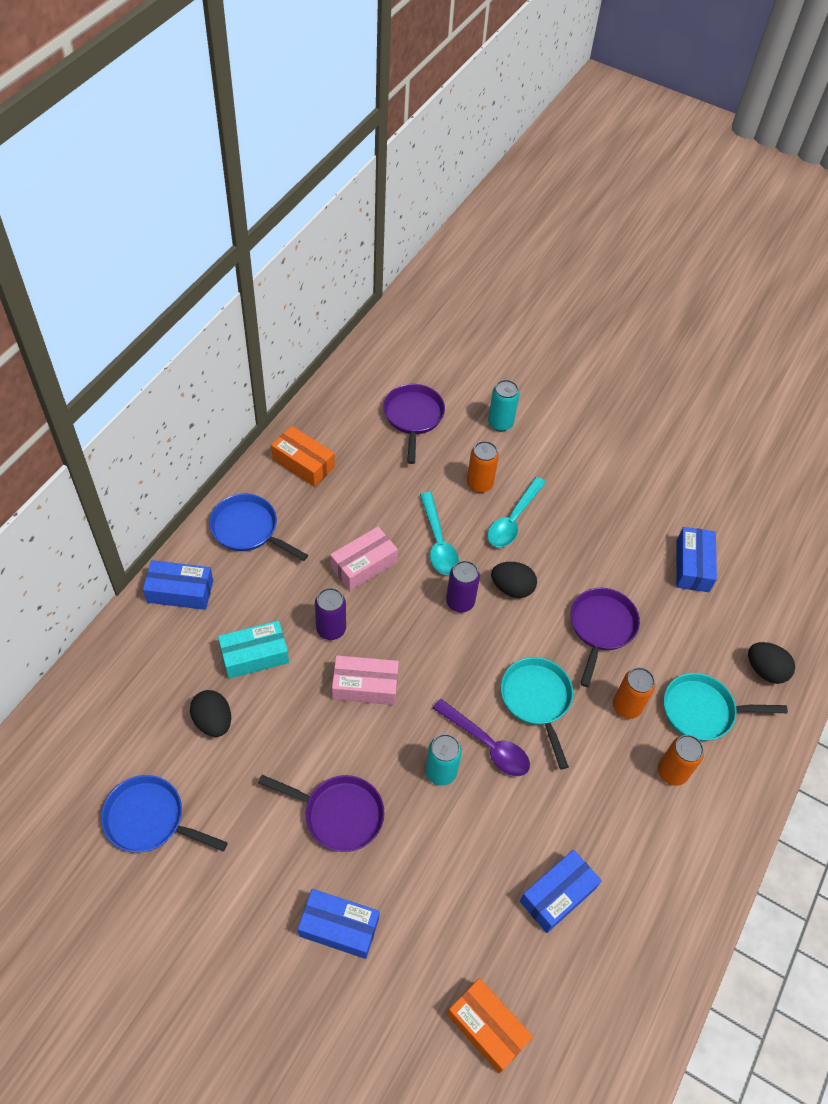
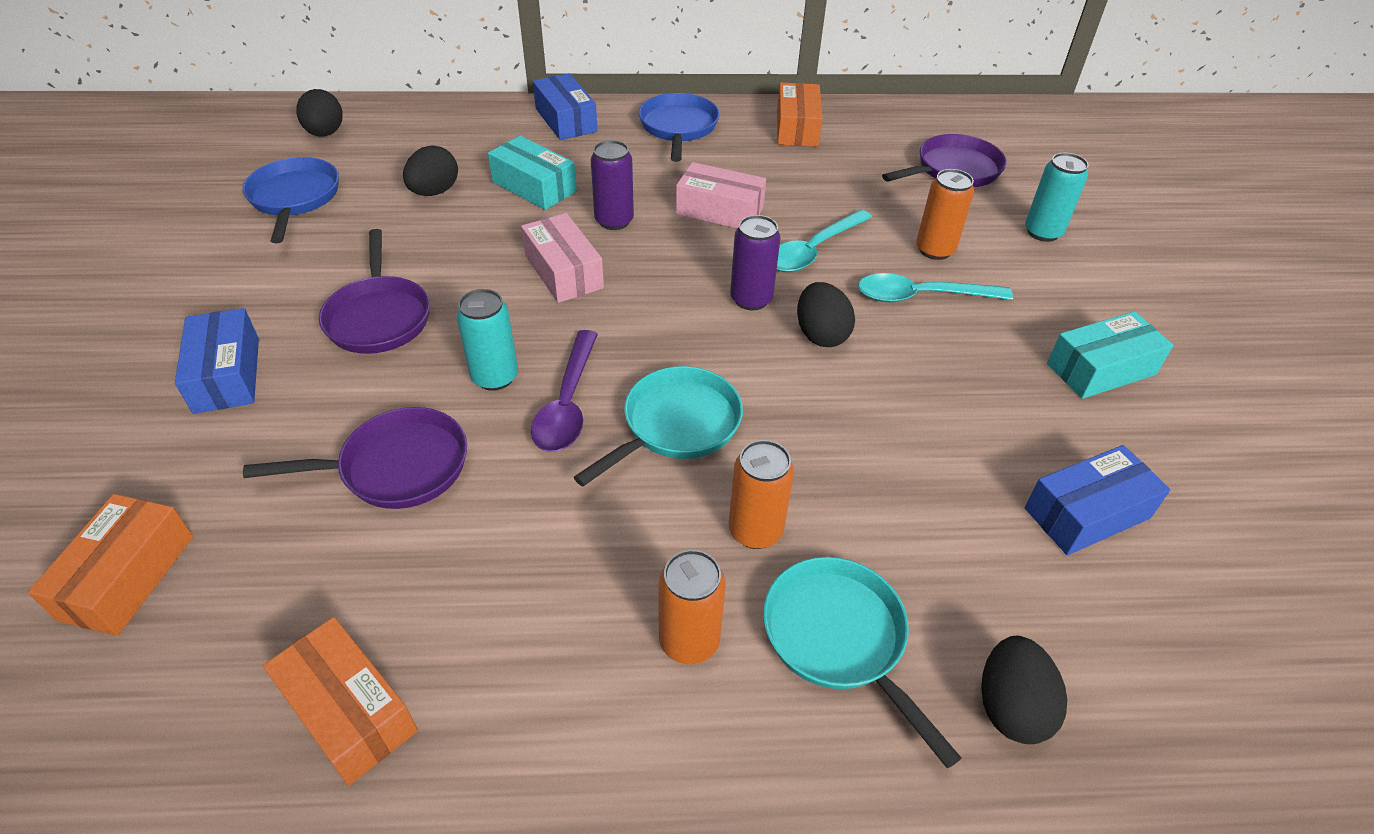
camera: 60 degrees right, 10 degrees down
(64, 764) = (325, 133): none -> black egg
(557, 895) = (378, 574): blue box -> none
(601, 627) = (858, 447): purple pan -> purple pan (397, 467)
(614, 486) = (1101, 369): none -> turquoise box
(633, 938) = (349, 711): none -> orange box

